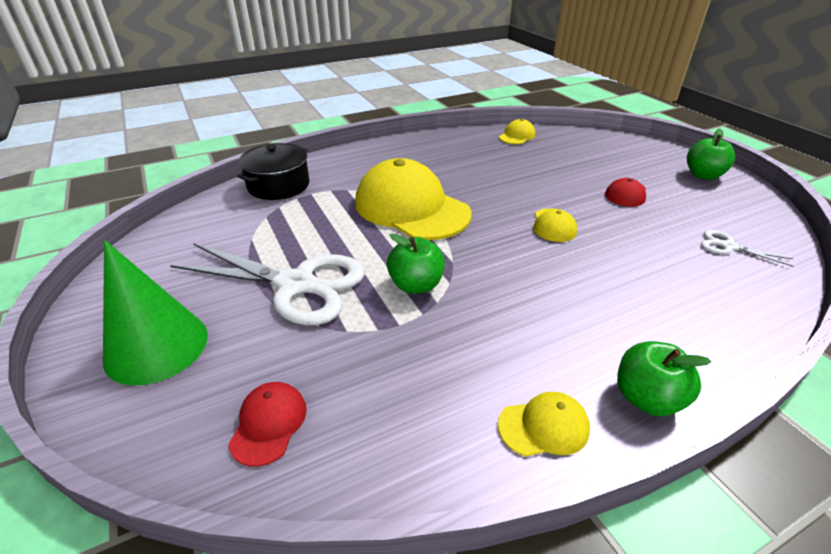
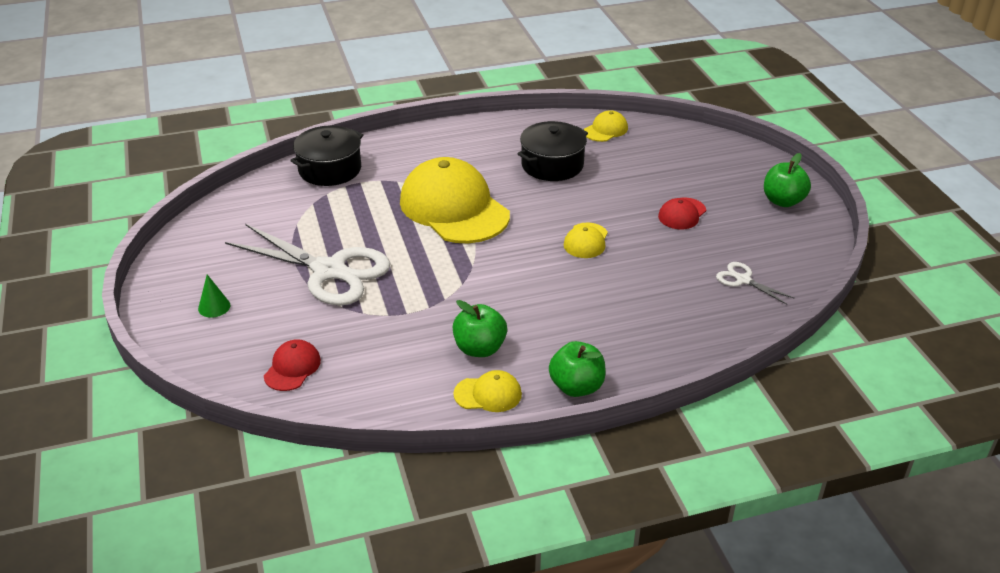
camera: 10 degrees right, 0 degrees up
(156, 346) = (214, 307): green cone -> green cone, size x0.41
(416, 285) = (431, 283): green apple -> green apple (479, 348)
(486, 164) = (552, 165): none -> black pot

